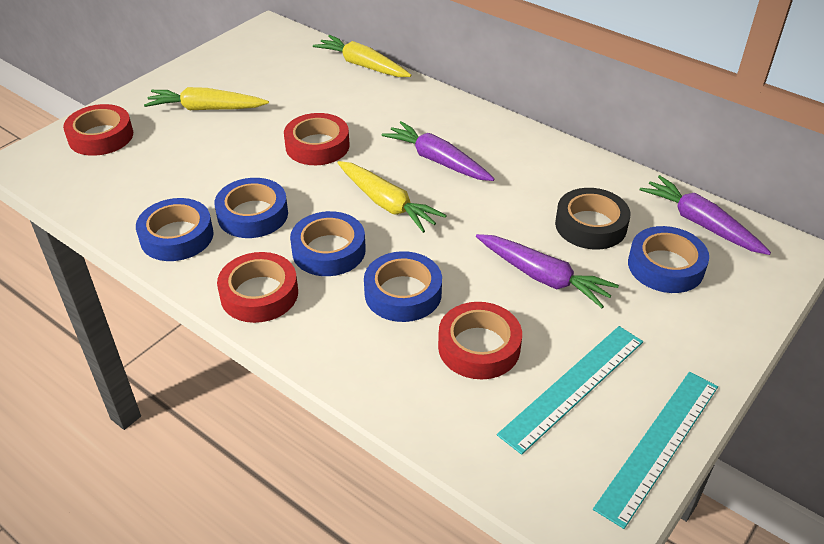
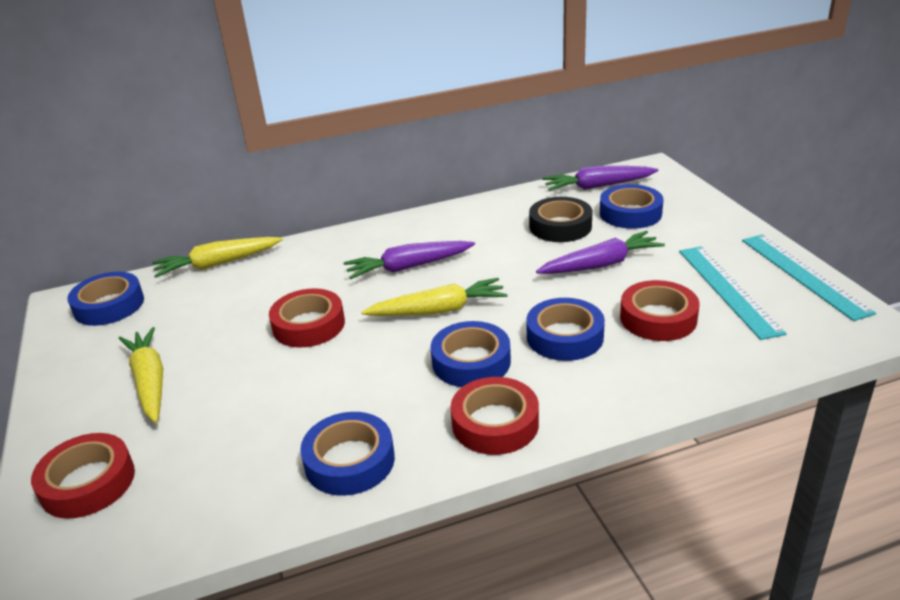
camera: 55 degrees left, 10 degrees down
(206, 109) = (150, 382): yellow carrot -> yellow carrot turned 120 degrees clockwise
(253, 214) = (370, 395): blue tape -> blue tape (109, 305)

